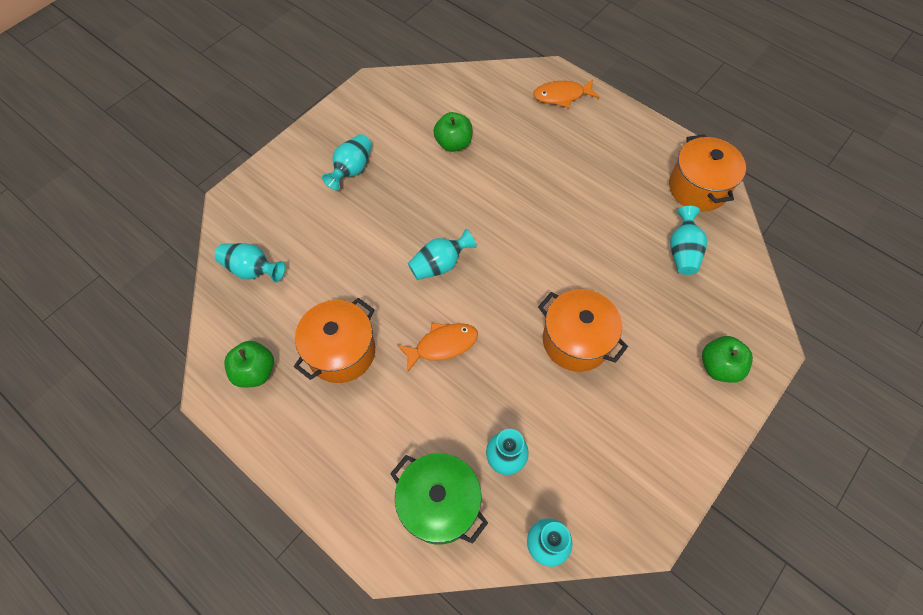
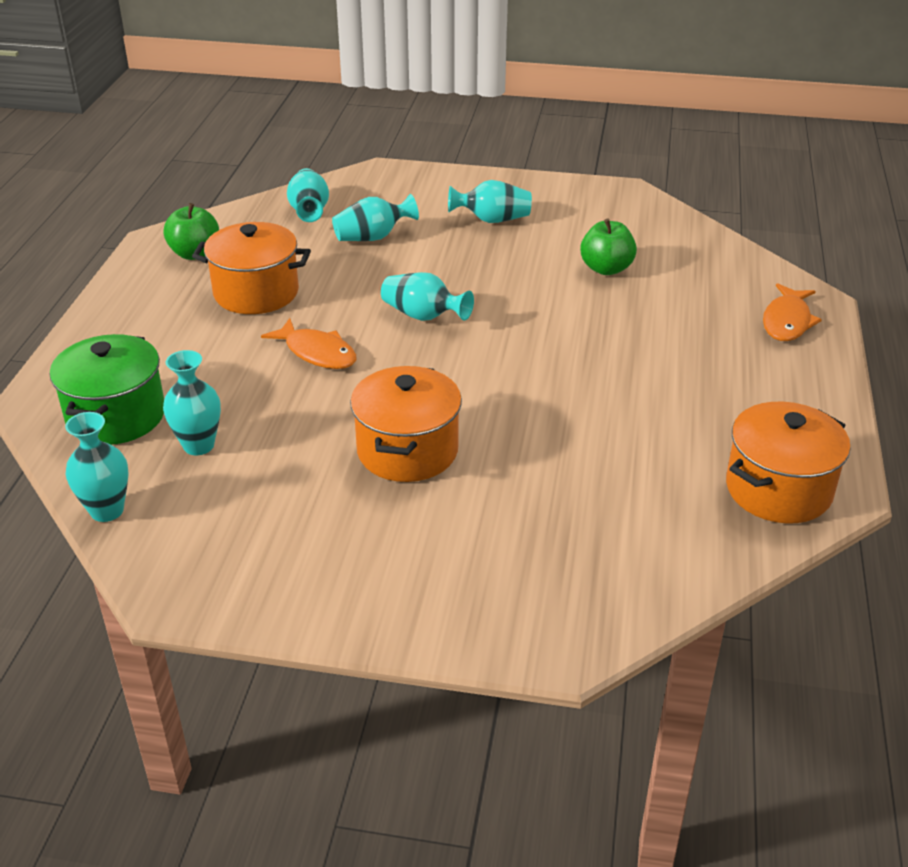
camera: 60 degrees right, 25 degrees down
(562, 96) = (787, 321): orange fish -> orange fish turned 120 degrees counterclockwise
(682, 251) = (644, 506): turquoise vase -> turquoise vase (372, 237)
(719, 366) = (479, 598): green apple -> none

